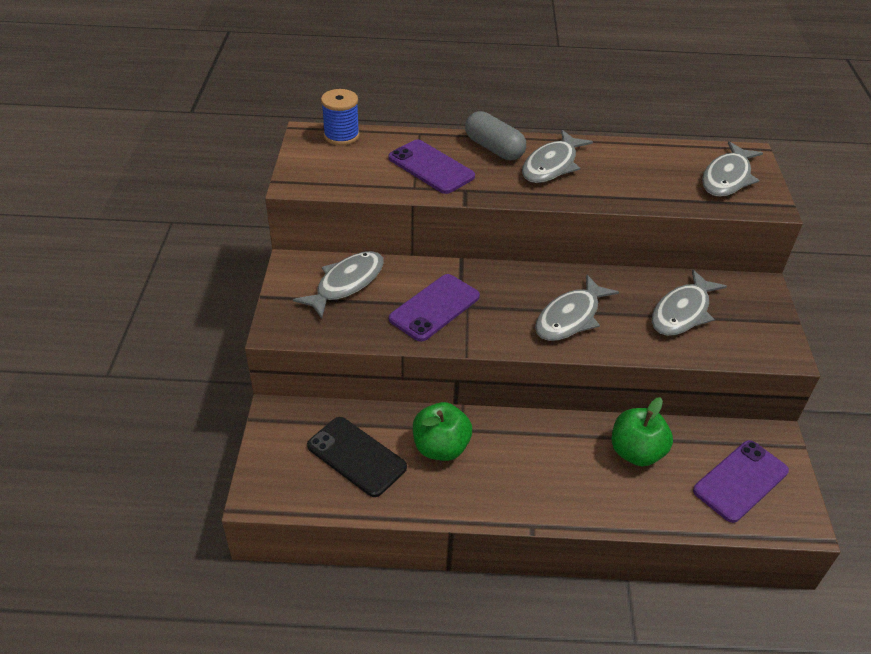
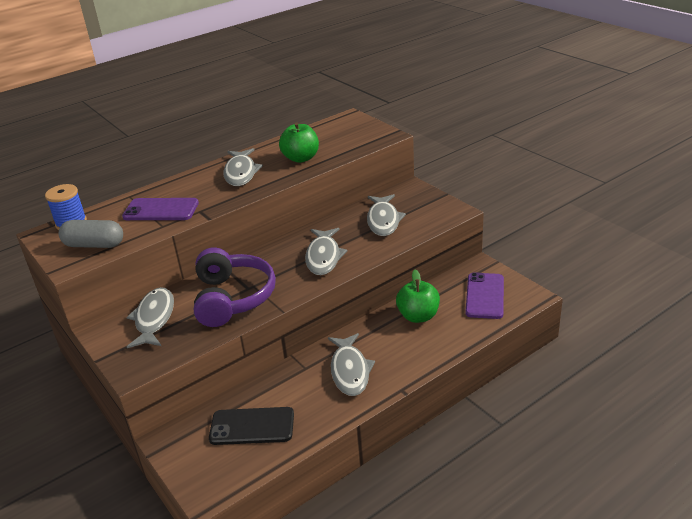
camera: 35 degrees left, 10 degrees down
(434, 308) = (232, 298): purple phone -> purple headphones
(441, 447) = (302, 386): green apple -> green apple (301, 158)
(494, 148) = (192, 181): grey capsule -> grey capsule (94, 245)
(727, 178) = (350, 133): grey fish -> grey fish (350, 370)

